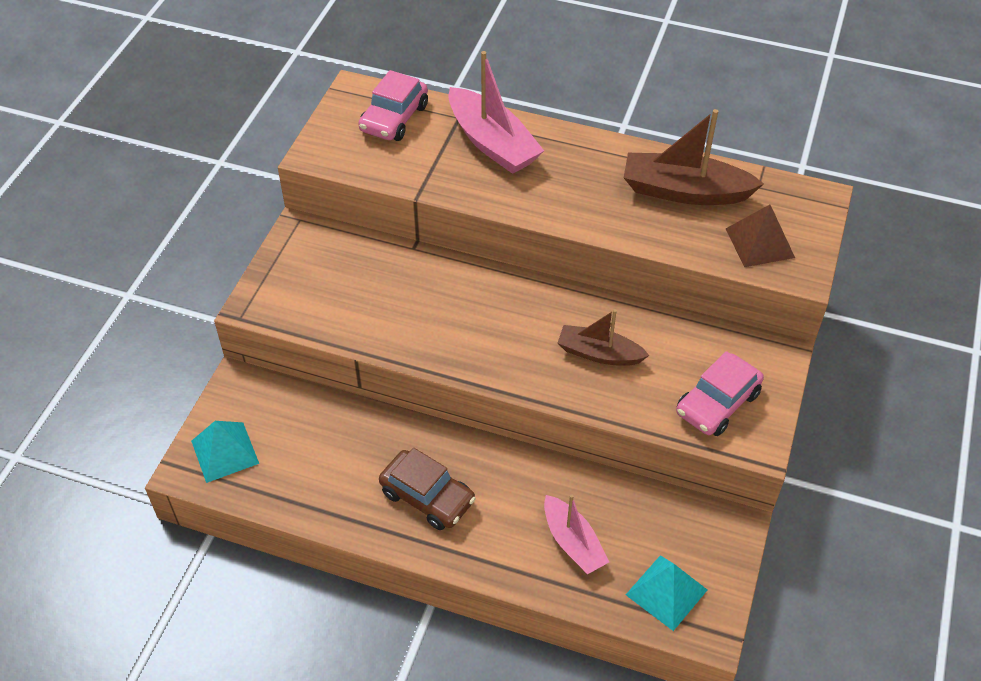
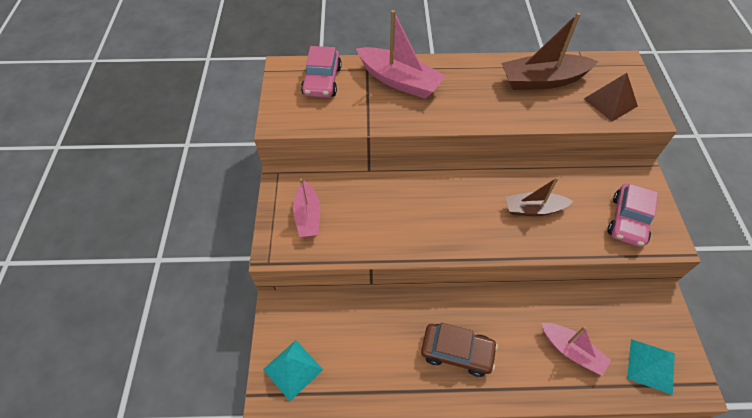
camera: 20 degrees left, 5 degrees up
(311, 280) = (308, 216): none -> pink boat

